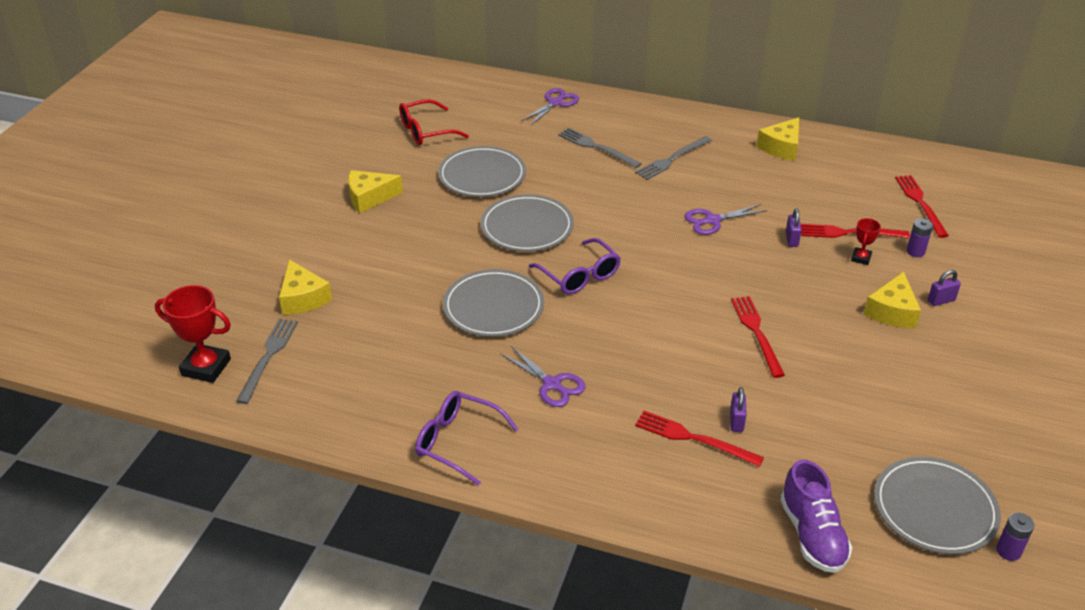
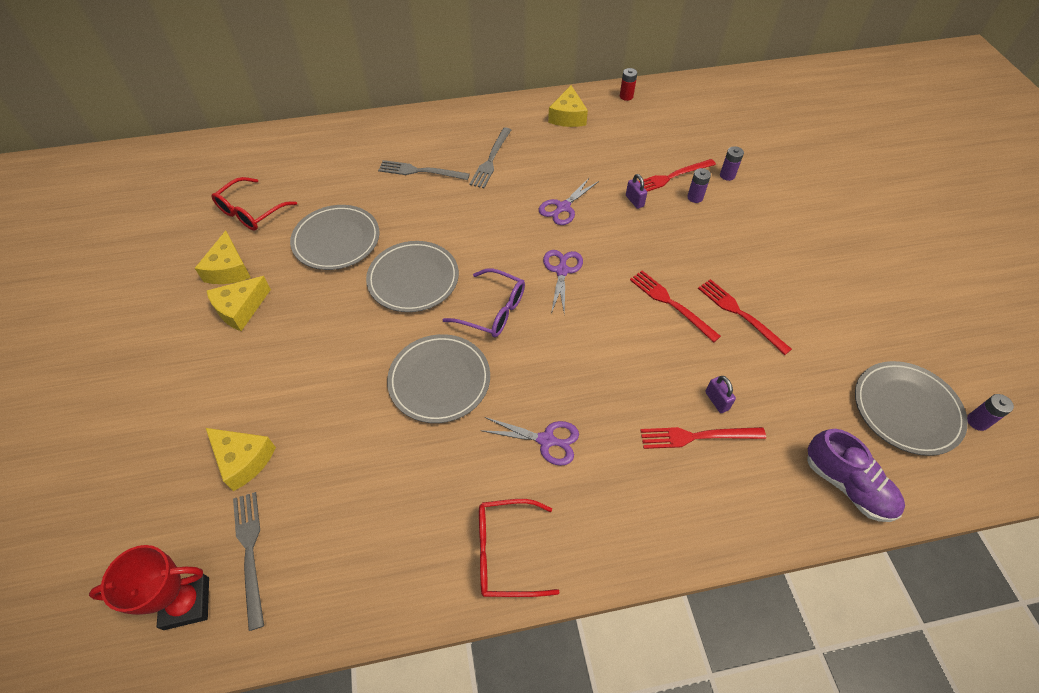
camera: 30 degrees left, 15 degrees up
(457, 441) = (505, 552): purple glasses -> red glasses
(555, 103) = (354, 139): purple scissors -> purple scissors (562, 271)
(861, 149) = (626, 96): none -> red battery
(861, 258) = (695, 197): red trophy -> purple battery
(892, 311) = (750, 237): yellow cheese -> yellow cheese (229, 269)
(920, 203) = (700, 130): red fork -> red fork (740, 314)
(941, 300) = (774, 212): purple padlock -> none

